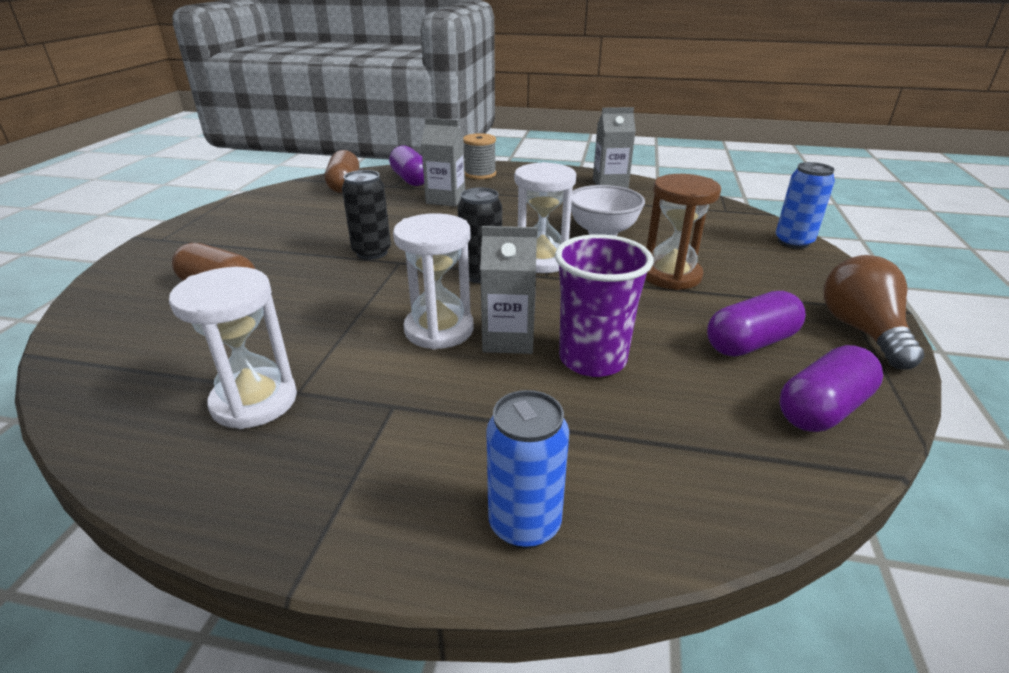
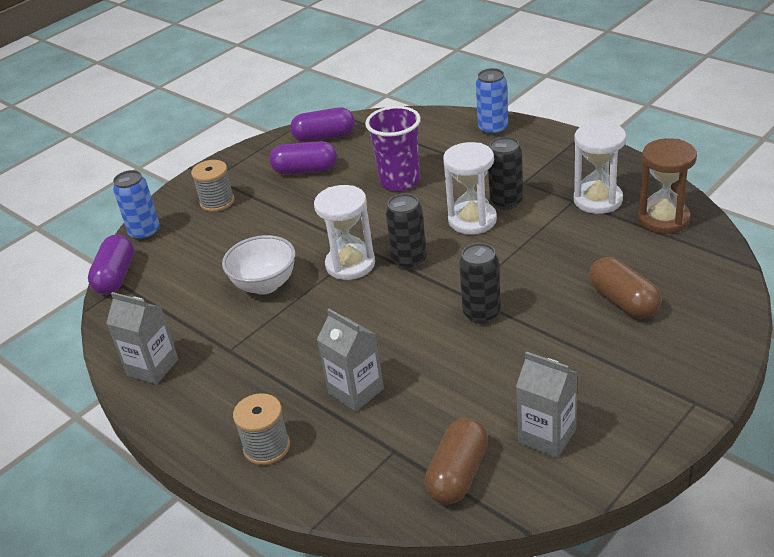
camera: 145 degrees left, 5 degrees up
(404, 365) = (506, 202): none -> black can
(411, 179) = (363, 462): purple capsule -> purple capsule (116, 277)
(508, 339) = (435, 204): grey carton -> grey carton (547, 436)
(671, 275) = (278, 225): brown hourglass -> brown hourglass (663, 219)
(784, 282) = (217, 202): none -> grey spool
(862, 331) = (237, 163): brown light bulb -> none

